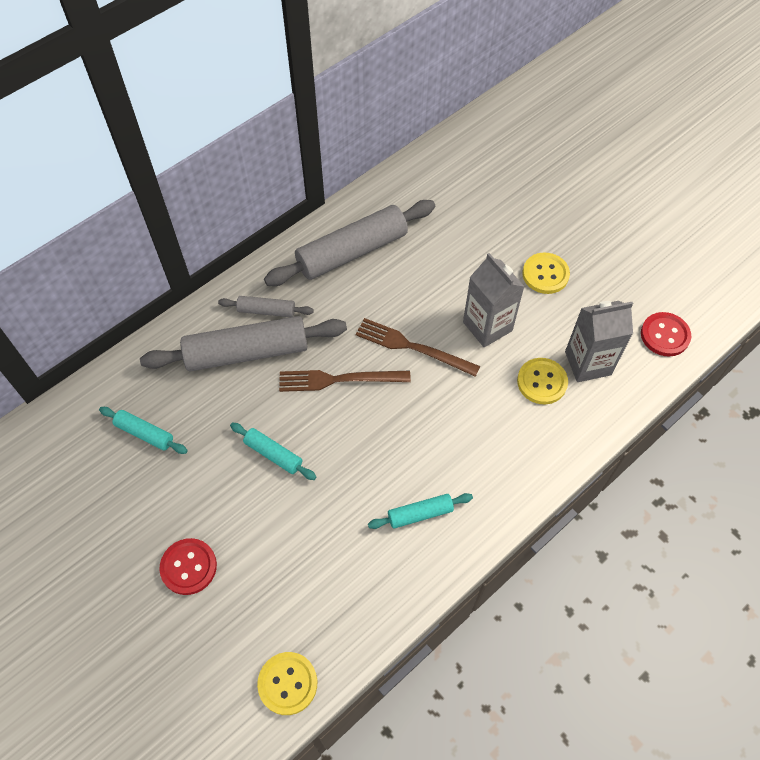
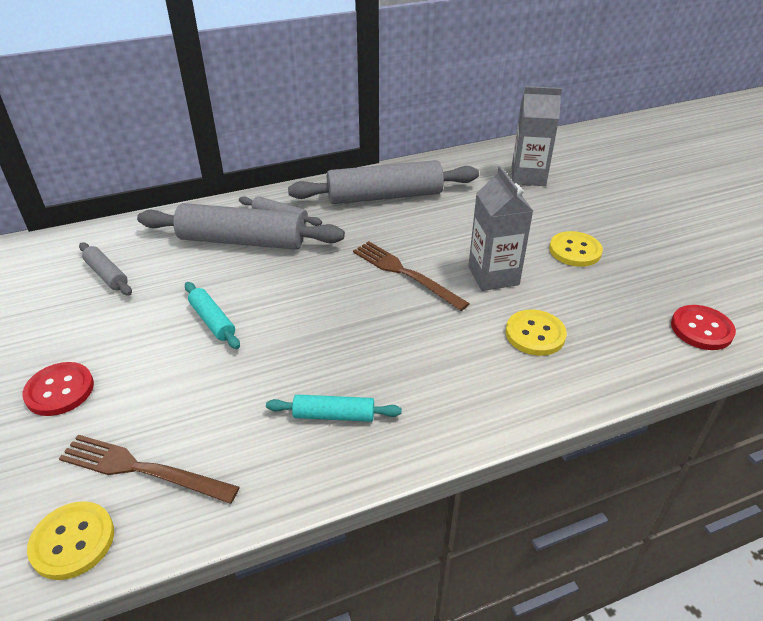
camera: 20 degrees right, 20 degrees down
(145, 433) = (107, 275): turquoise rolling pin -> grey rolling pin
(339, 380) = (316, 280): brown fork -> brown fork (142, 469)
(588, 363) = (597, 331): grey carton -> grey carton (528, 177)

